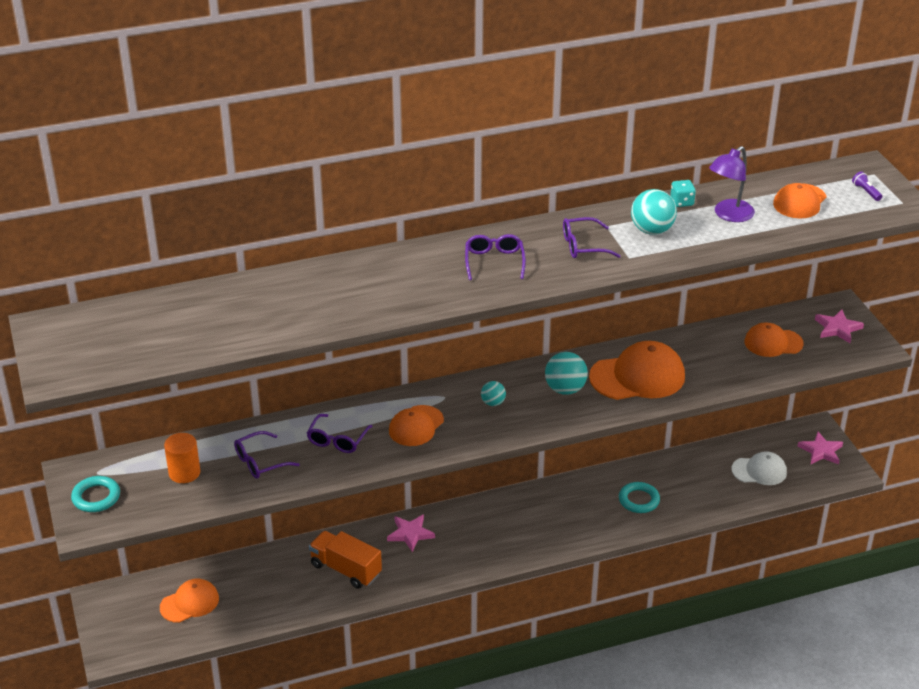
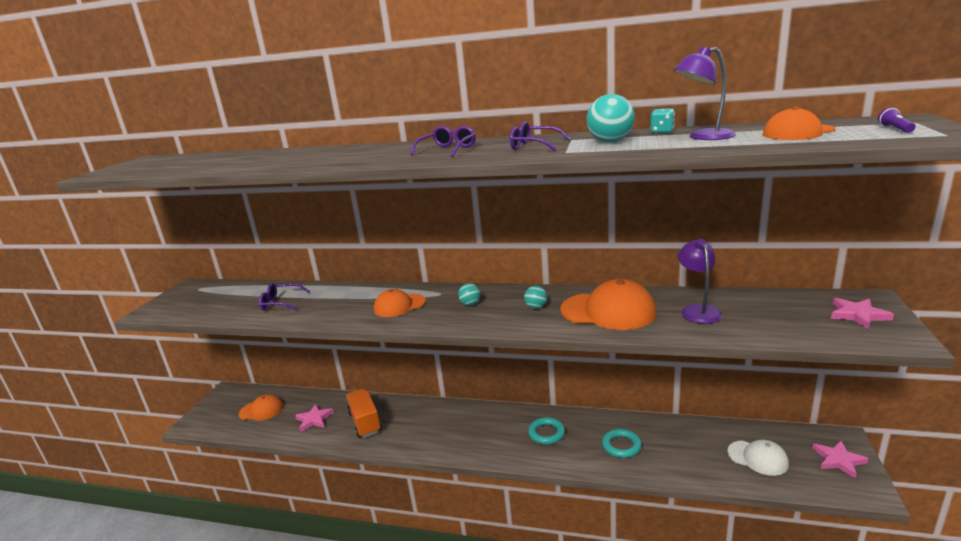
camera: 35 degrees right, 15 degrees down
(96, 497) = (177, 300): turquoise ring -> turquoise ring (546, 433)
(184, 473) = (235, 299): orange cylinder -> none
(337, 440) = (340, 302): purple glasses -> none
(410, 534) = (427, 413): pink star -> pink star (314, 419)
(565, 389) = (536, 307): turquoise ball -> turquoise ball, size x0.58
(714, 355) = (698, 310): none -> purple lamp
(773, 343) = (770, 313): orange cap -> none

